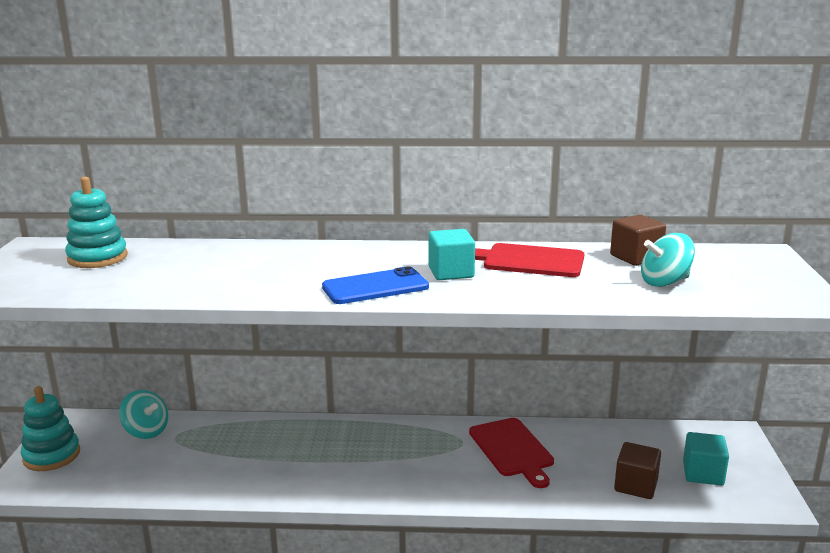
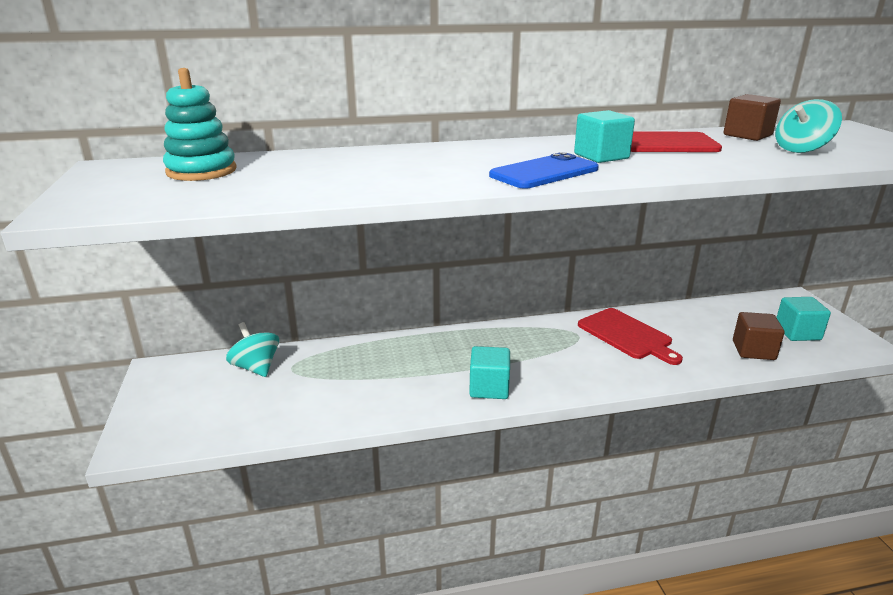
camera: 15 degrees left, 5 degrees up
(52, 456) = (160, 407): turquoise stacking toy -> none
(146, 431) = (256, 367): turquoise spinning top -> turquoise spinning top turned 150 degrees counterclockwise
(338, 482) = (489, 388): none -> turquoise cube

